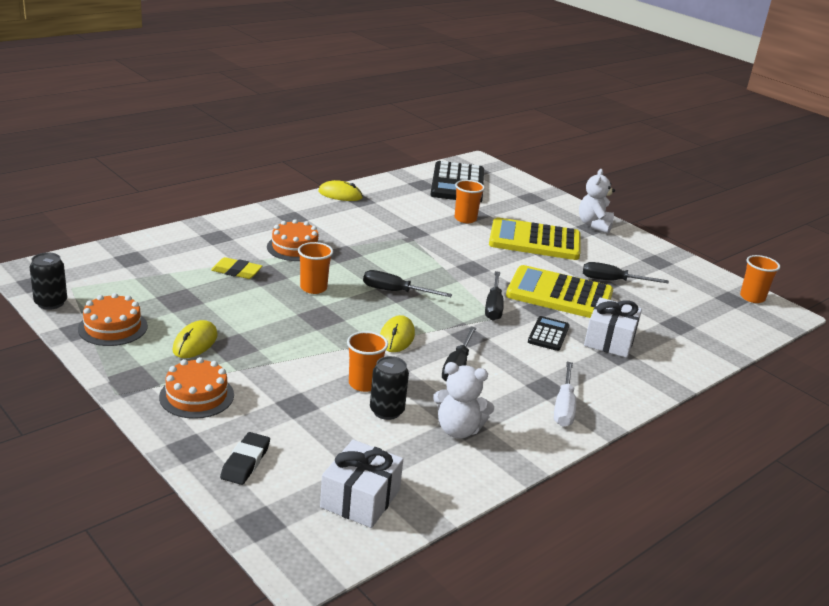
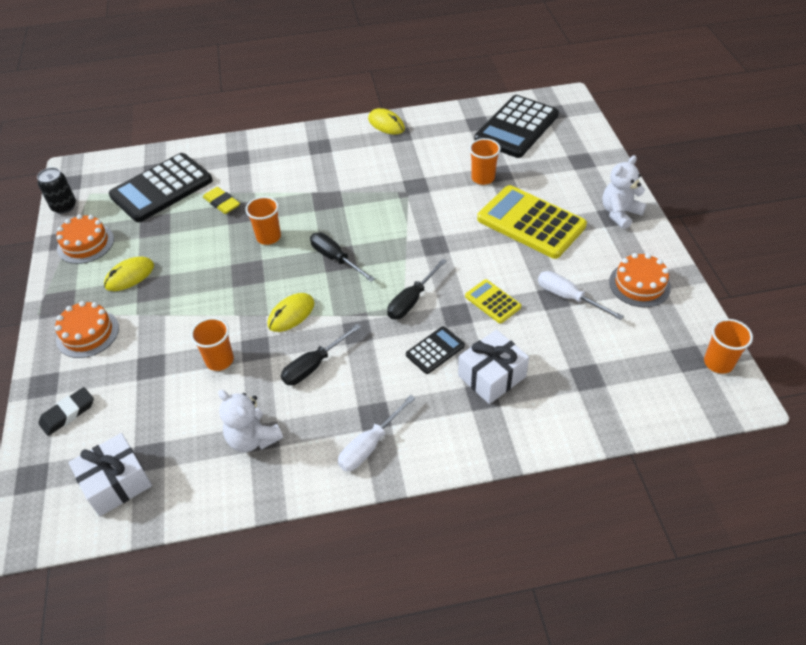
camera: 35 degrees right, 20 degrees up
(156, 271) = (161, 188): none -> black calculator
(294, 248) = (291, 184): orange cake -> orange cake (639, 284)
(386, 411) = (213, 397): black can -> none
(559, 294) = (492, 302): yellow calculator -> yellow calculator, size x0.49
(612, 281) = (568, 297): black screwdriver -> white screwdriver

